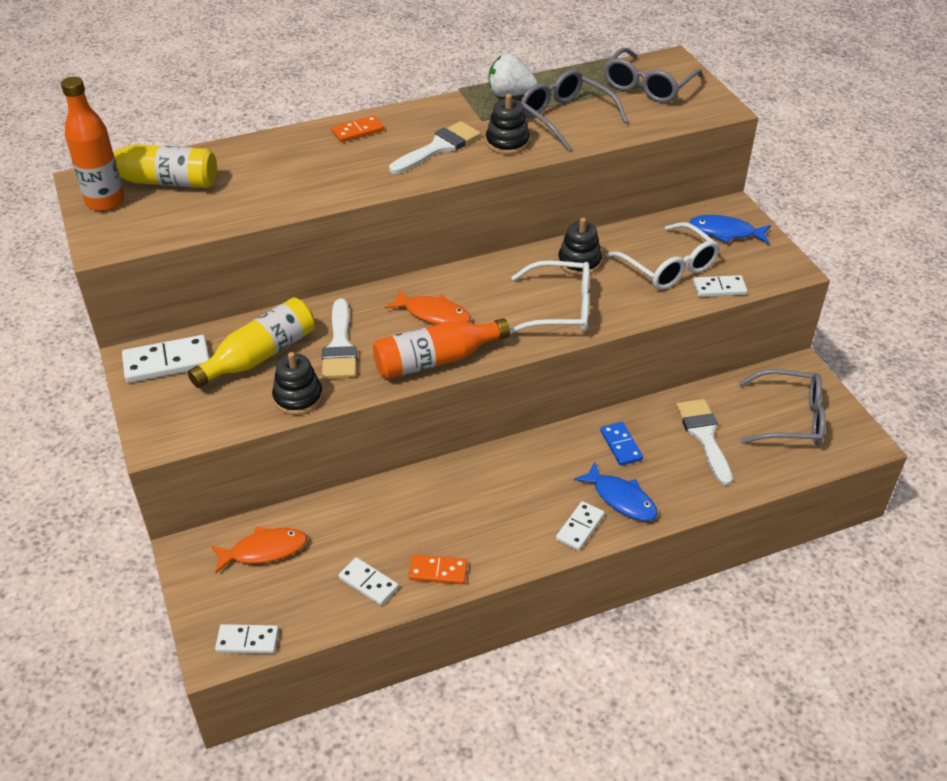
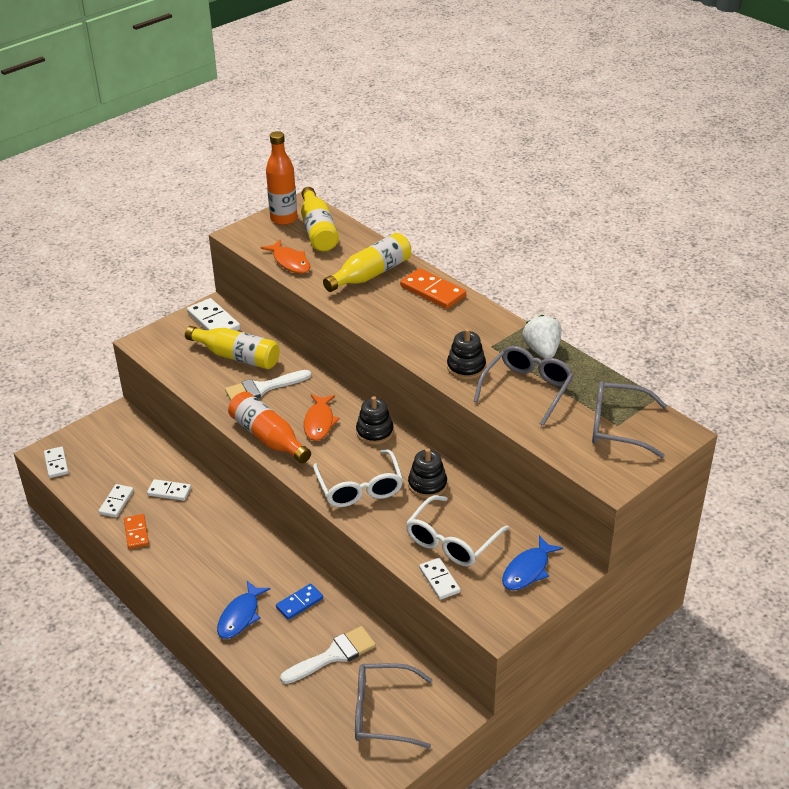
camera: 70 degrees right, 5 degrees down
(264, 550) = (129, 446): orange fish -> orange fish (290, 262)
(289, 163) = (371, 274): none -> yellow bottle
(298, 397) = (203, 386): black stacking toy -> black stacking toy (374, 432)
(358, 131) = (433, 291): orange domino -> orange domino, size x1.56
(439, 147) = (436, 335): white brush -> none
(580, 527) = (202, 598): white domino -> white domino (169, 491)
(725, 232) = (528, 570): blue fish -> blue fish turned 135 degrees counterclockwise
(789, 418) = (382, 713): grey glasses -> grey glasses turned 105 degrees clockwise

